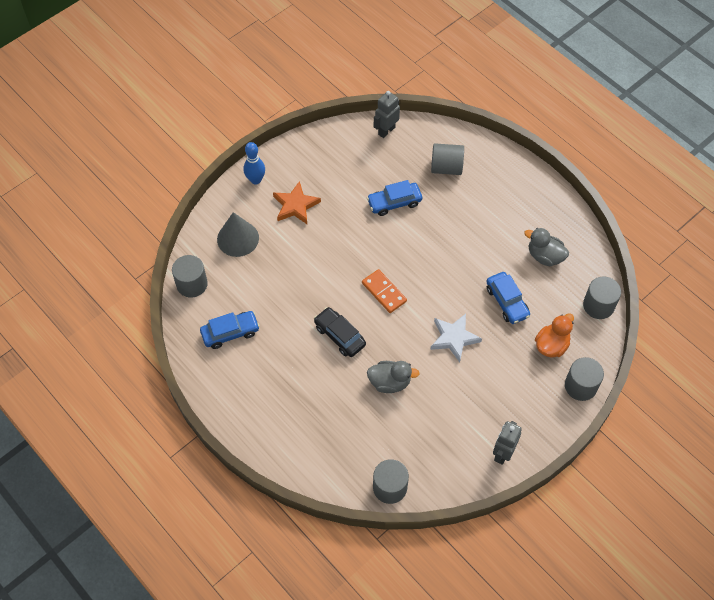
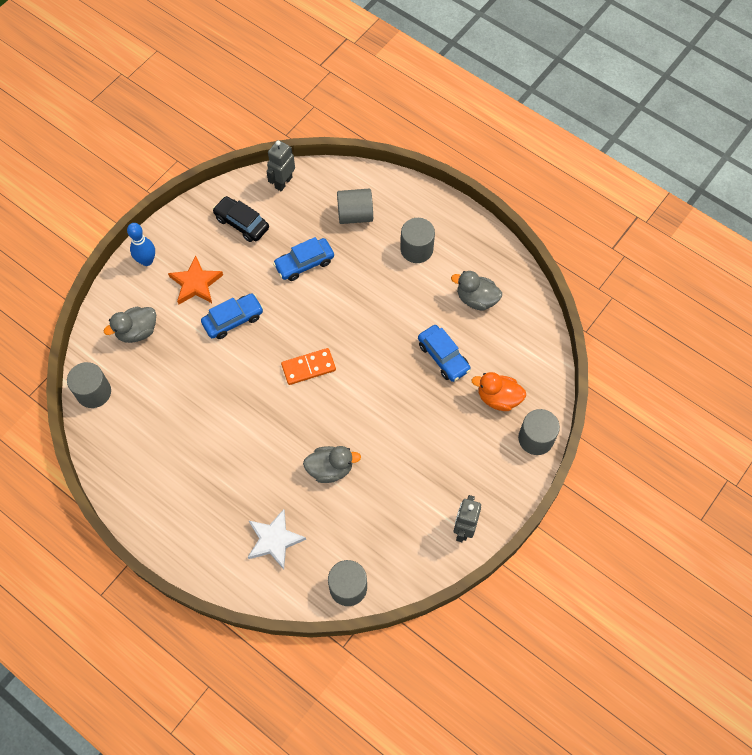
camera: 10 degrees left, 5 degrees up
(230, 332) = (145, 441): blue car -> blue car (233, 319)
(238, 238) = (137, 331): grey cone -> grey duck
(339, 336) = (267, 425): black car -> black car (241, 223)
(384, 292) = (308, 367): orange domino -> orange domino turned 60 degrees counterclockwise
(454, 338) = (392, 407): white star -> white star (274, 540)
(551, 345) = (498, 398): orange duck -> orange duck turned 105 degrees counterclockwise
(598, 305) = (541, 345): grey cylinder -> grey cylinder (416, 249)

